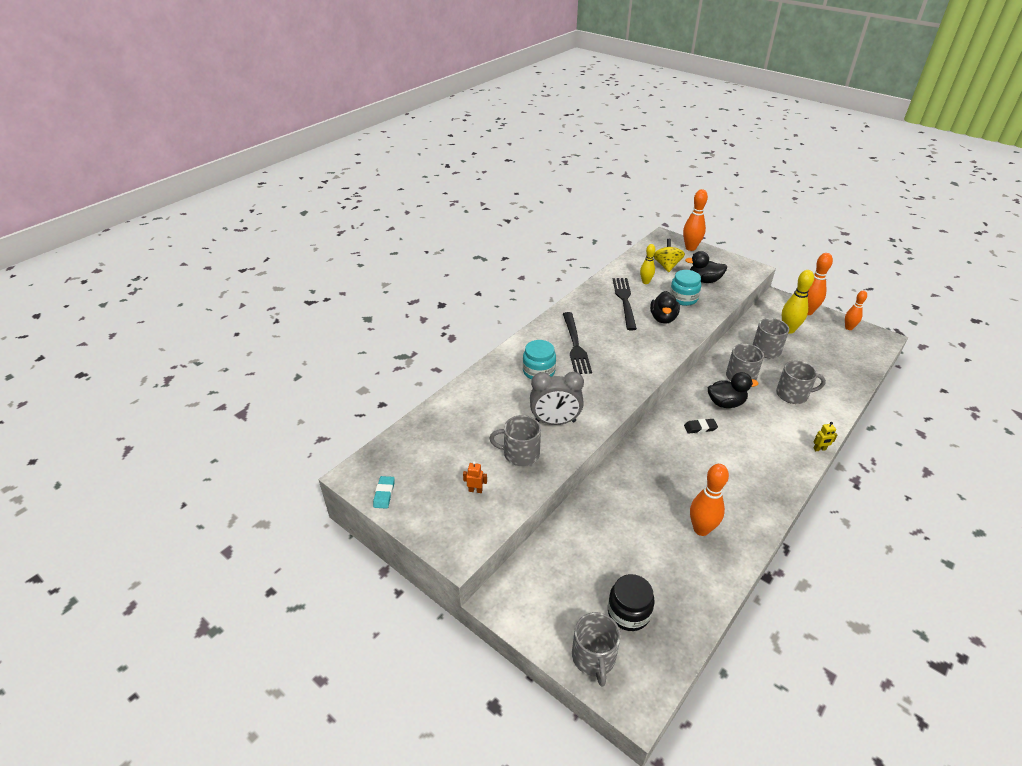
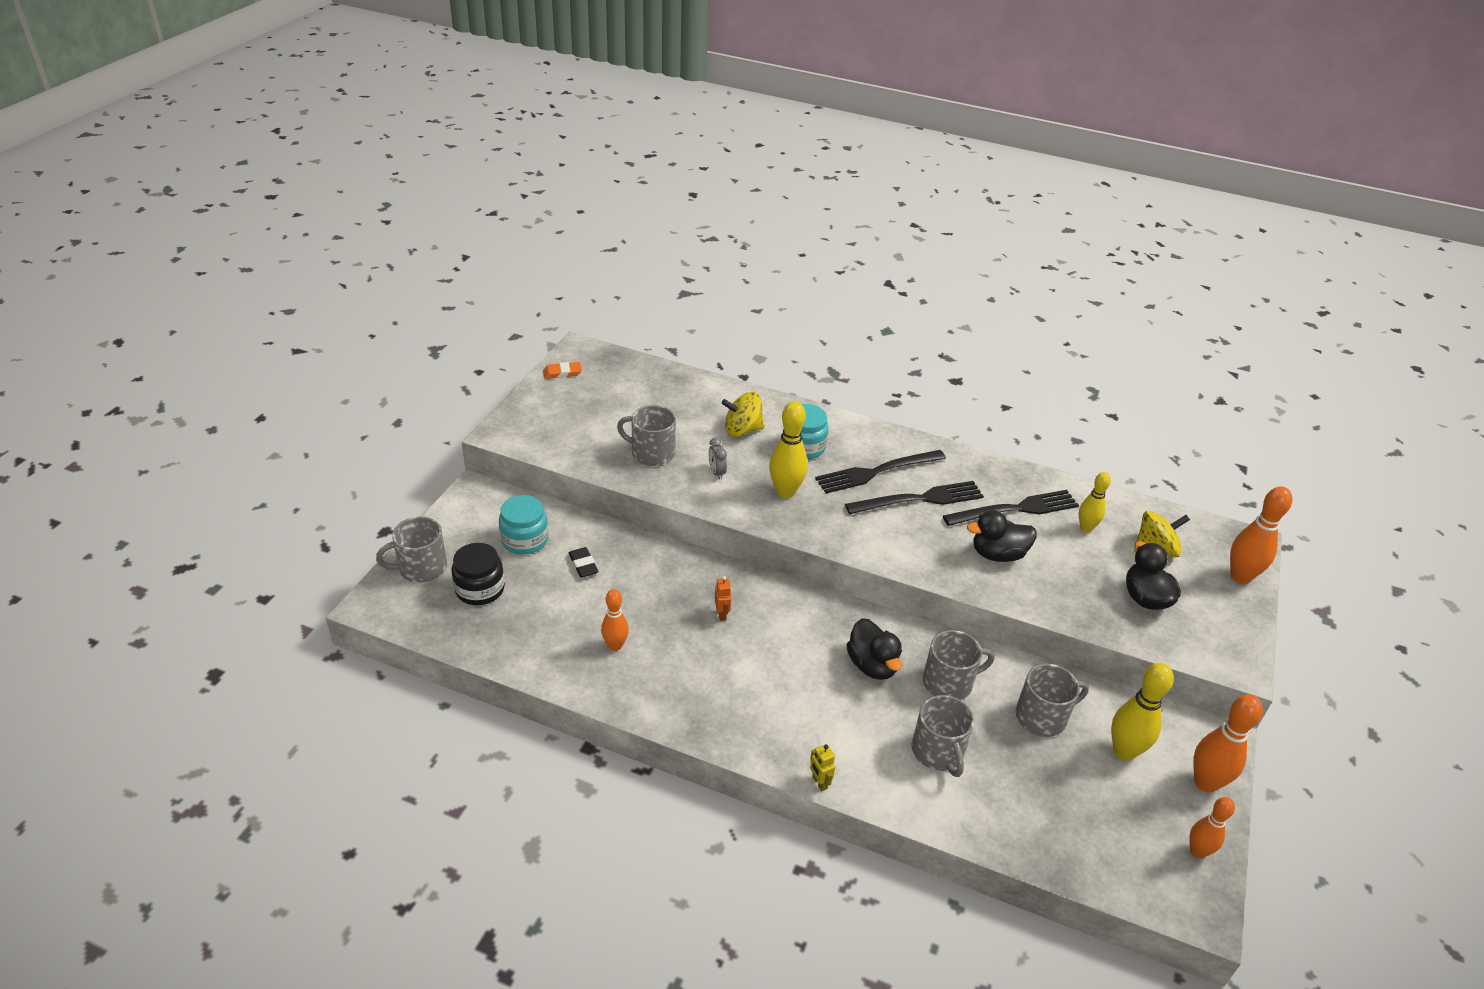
camera: 70 degrees right, 0 degrees up
(384, 494) = (562, 373): turquoise eraser -> orange eraser
(475, 490) = (586, 430): orange robot -> orange robot (722, 614)
(508, 397) = (742, 430): none -> yellow spinning top
(520, 454) = (652, 453): grey mug -> grey mug turned 60 degrees counterclockwise
(555, 422) = (716, 472): grey clock -> grey clock, size x0.46
(586, 391) = (785, 492): none -> yellow bowling pin
(607, 334) = (919, 499): none -> black fork
(683, 298) = (1070, 575): turquoise jar -> turquoise jar (525, 540)
(700, 428) = (803, 637): black eraser -> black eraser (583, 565)
(701, 529) = (615, 646): orange bowling pin -> orange bowling pin, size x0.64

